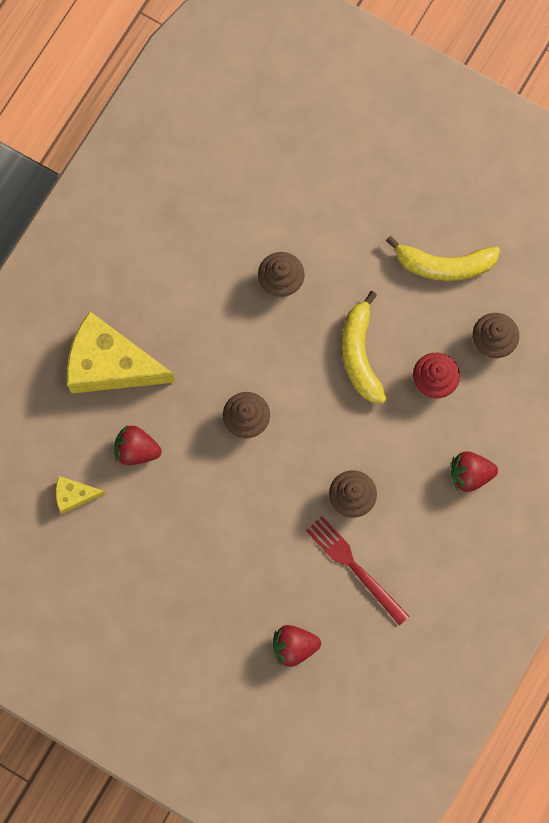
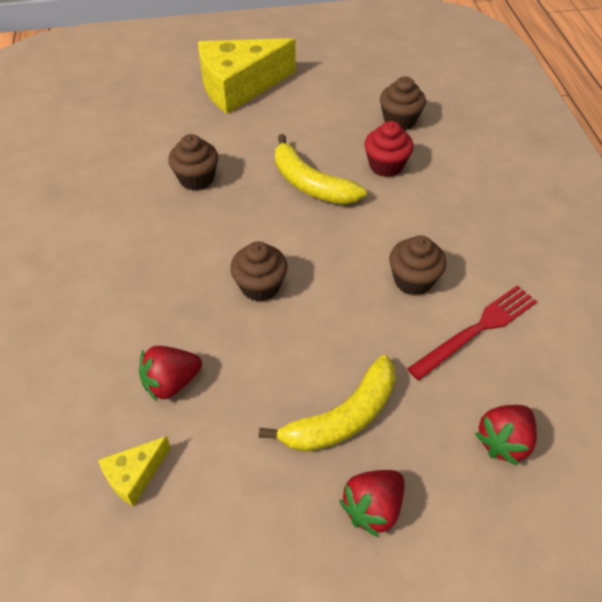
camera: 40 degrees left, 25 degrees down
(110, 365) = (82, 330): yellow cheese -> yellow cheese (239, 87)
(354, 567) = (477, 330): red fork -> red fork turned 135 degrees clockwise
(444, 265) = (315, 102): yellow banana -> yellow banana (342, 417)
(470, 474) = (483, 202): red strawberry -> red strawberry (373, 508)

